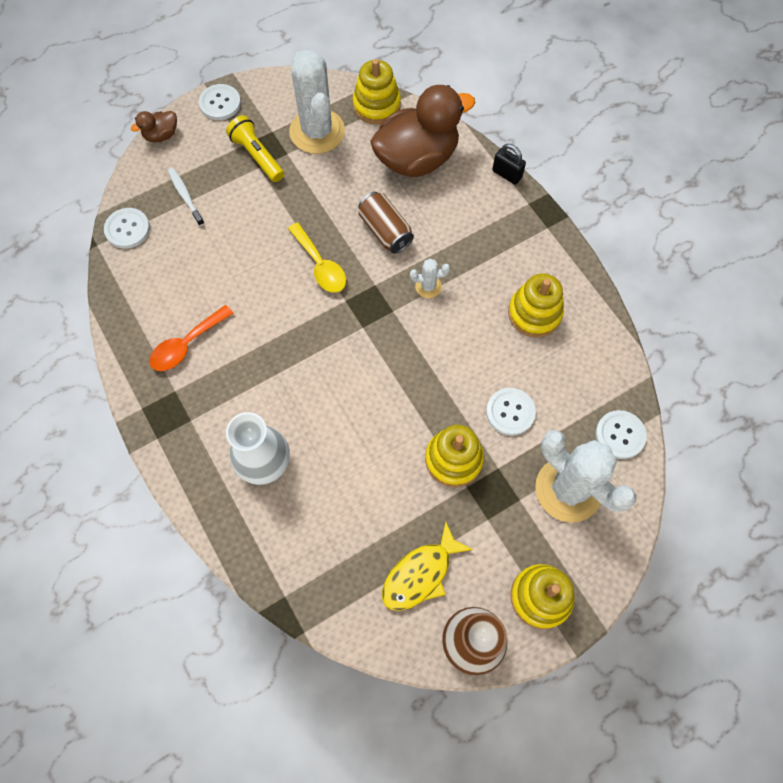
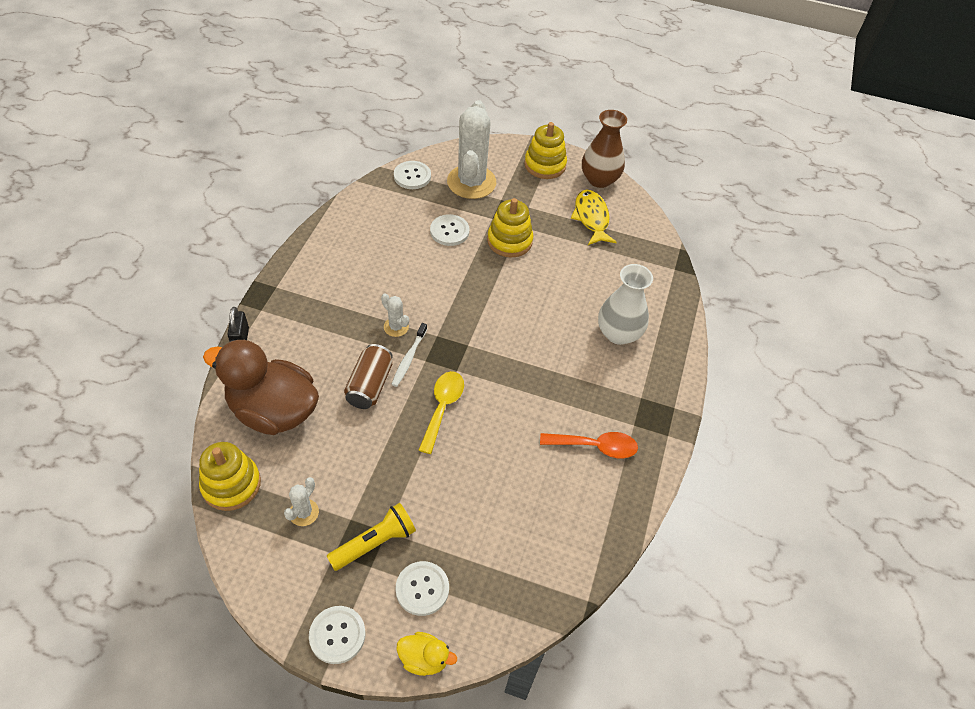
camera: 135 degrees left, 15 degrees down
(127, 229) = (549, 588): white button -> white button (422, 589)
(161, 135) = (424, 659): brown duck -> yellow duck
(185, 196) = (472, 568): white toothbrush -> white toothbrush (409, 358)
(257, 156) = (375, 543): yellow flashlight -> yellow flashlight turned 135 degrees counterclockwise
(317, 131) = (304, 512): white cactus -> white cactus, size x0.44
(420, 574) = (591, 218): yellow fish -> yellow fish turned 105 degrees counterclockwise
(534, 313) = (361, 256): yellow stacking toy -> none

